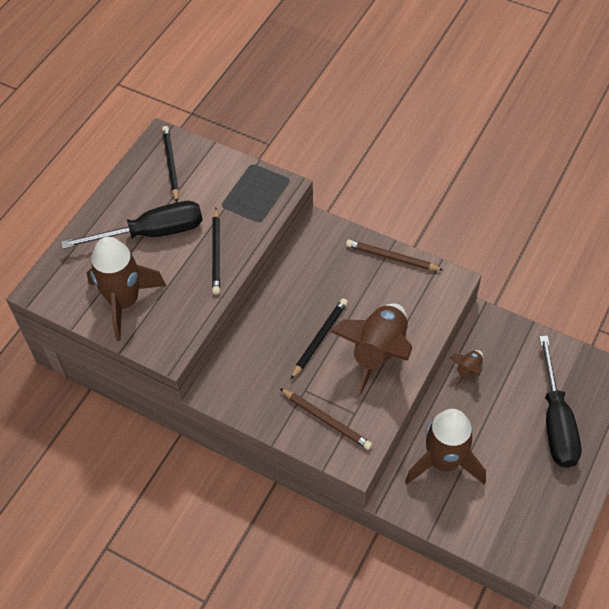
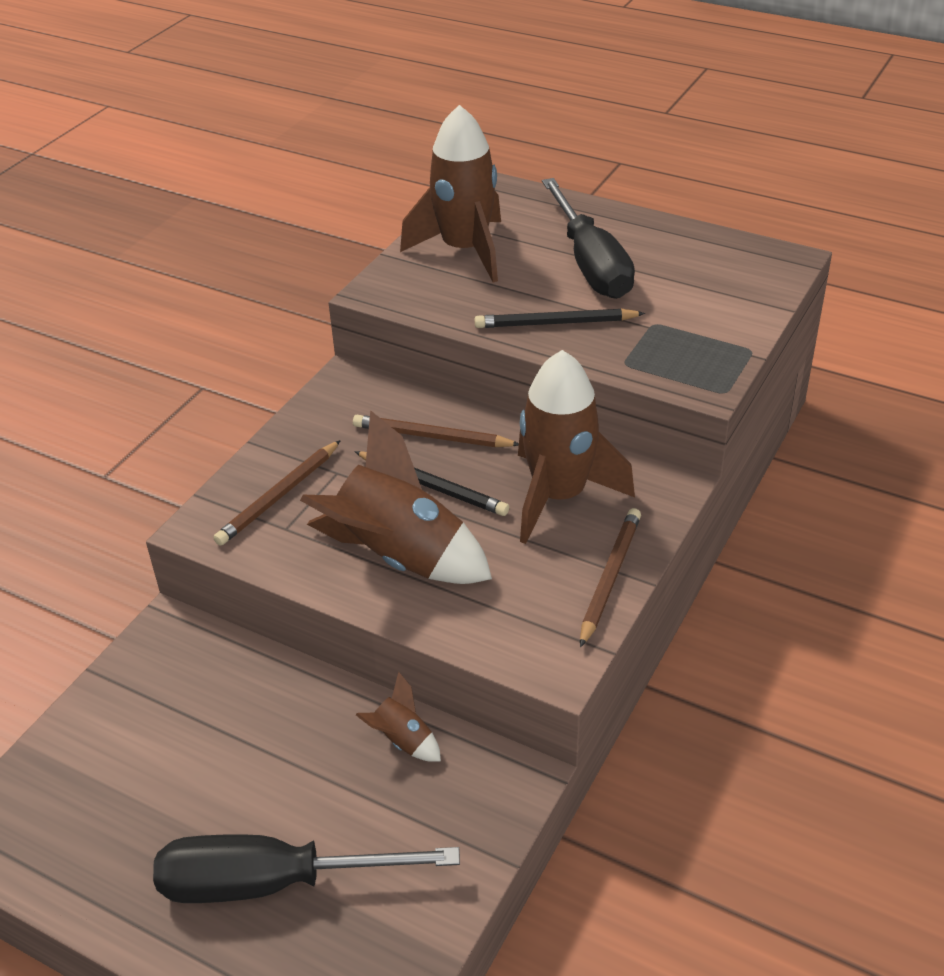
camera: 90 degrees right, 15 degrees down
(171, 164) = (731, 271): black pencil -> none
(273, 340) = (432, 436): none -> brown pencil
(443, 462) = (219, 695): brown rocket -> brown rocket (559, 496)

